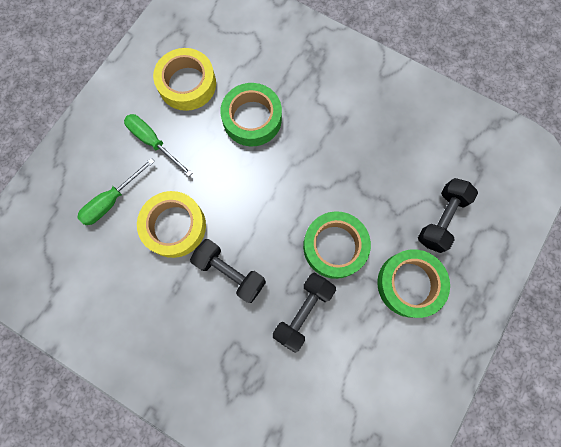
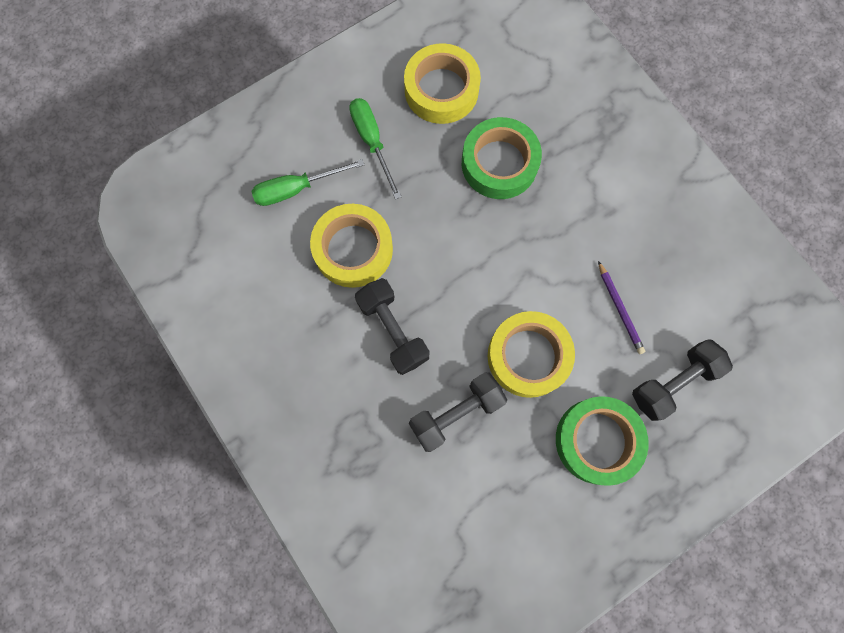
camera: 25 degrees right, 0 degrees up
(334, 246) = (528, 356): green tape -> yellow tape
(382, 184) = (619, 309): none -> purple pencil

